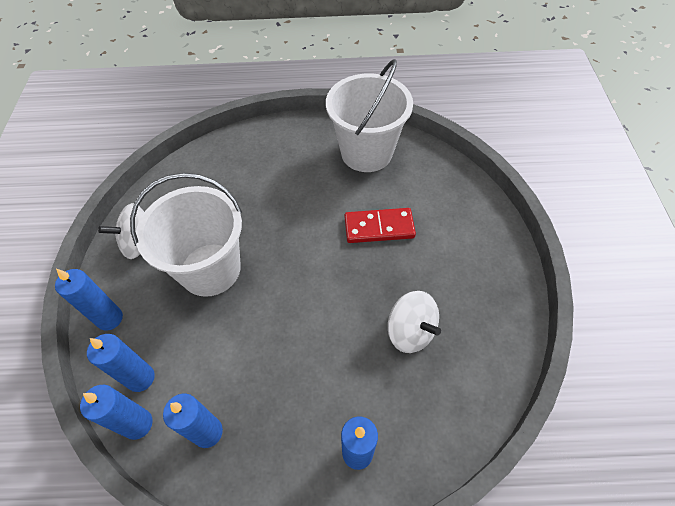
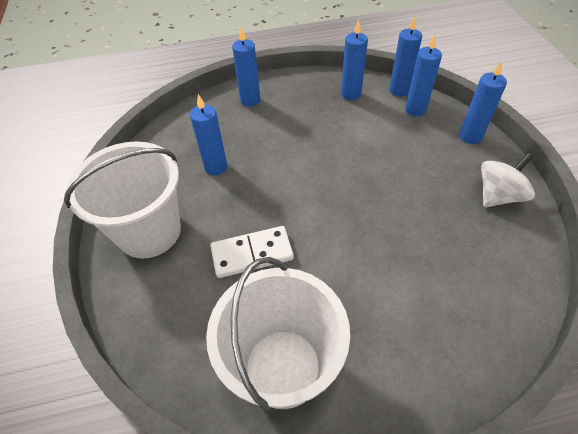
camera: 170 degrees right, 5 degrees down
(210, 269) = (411, 184): white bucket -> white bucket (149, 231)
(379, 227) = (252, 253): red domino -> white domino
(410, 331) = (216, 167): white spinning top -> blue candle

